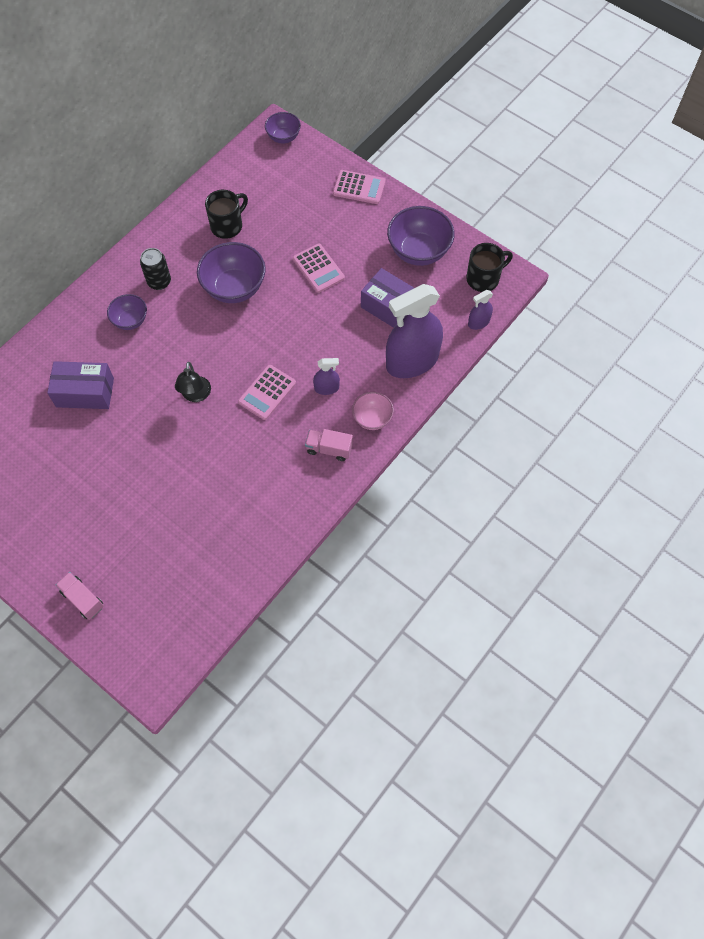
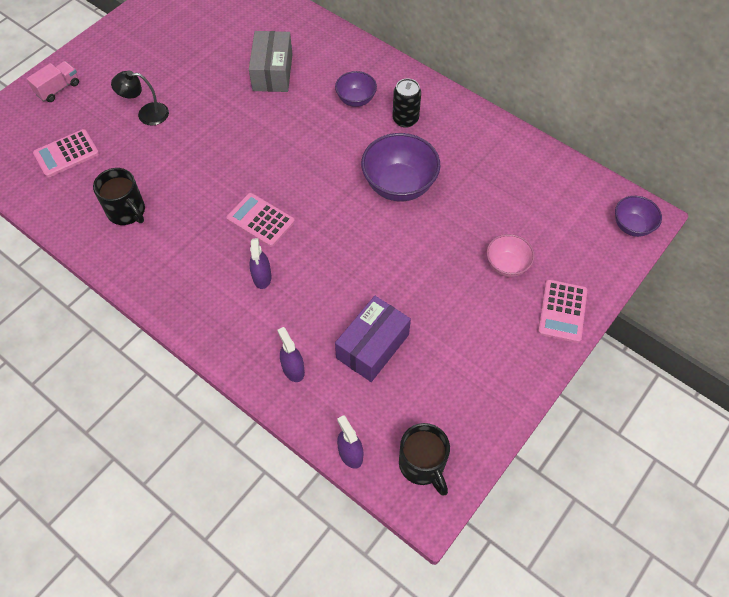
camera: 90 degrees right, 5 degrees down
(85, 392) = (272, 72): purple box -> grey box
(195, 395) = (262, 158): black lamp -> black lamp (146, 114)
(227, 226) = (486, 175): black mug -> black mug (127, 211)
(318, 268) = (430, 267): pink calculator -> pink calculator (66, 154)
(329, 449) = (183, 280): pink truck -> none
(372, 418) = (217, 324): pink bowl -> pink bowl (507, 265)
(412, 361) = (293, 369): purple spray bottle -> purple spray bottle, size x0.44
(418, 251) = (463, 381): purple bowl -> none

